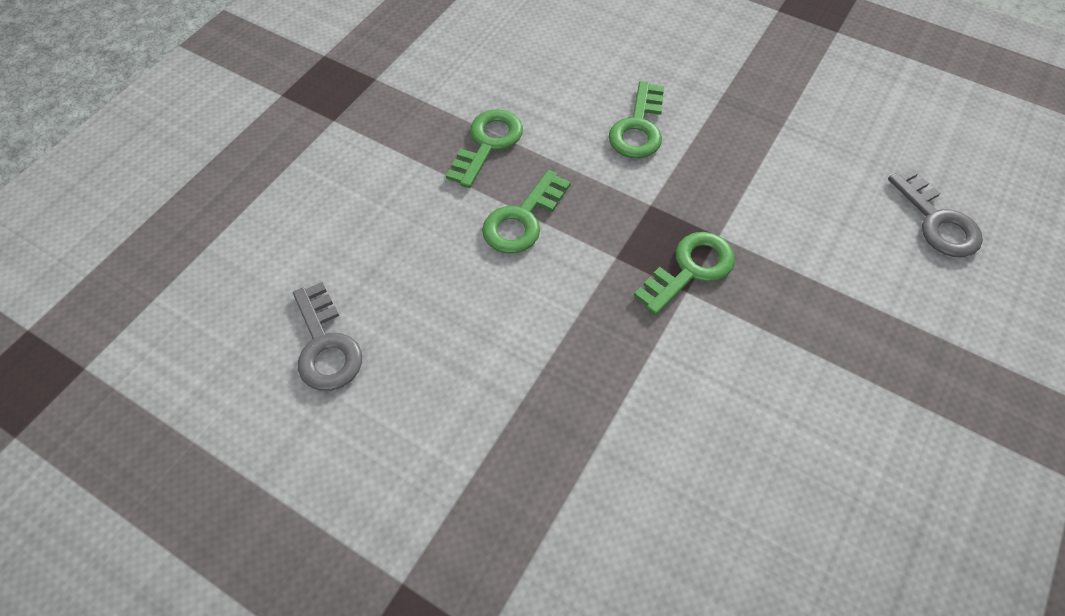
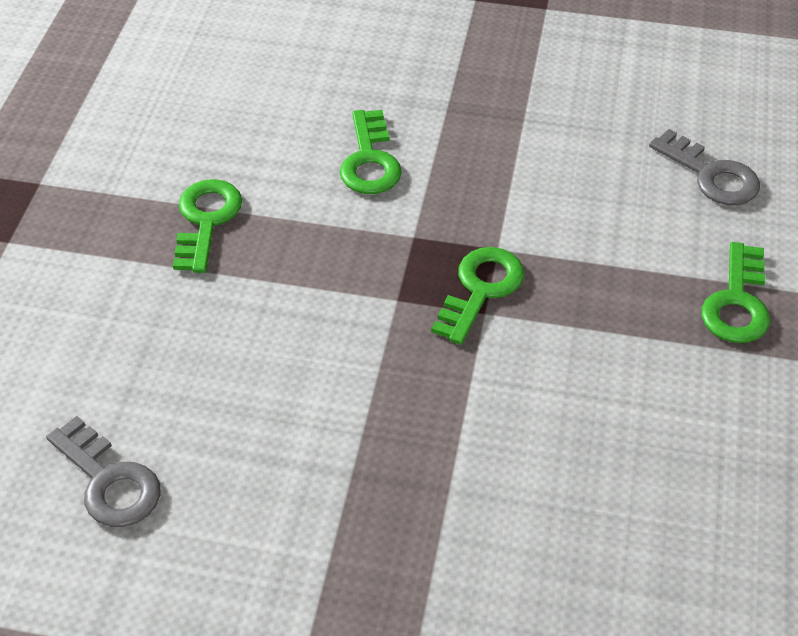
camera: 20 degrees left, 10 degrees down
(522, 219) = (279, 289): green key -> green key (737, 303)

